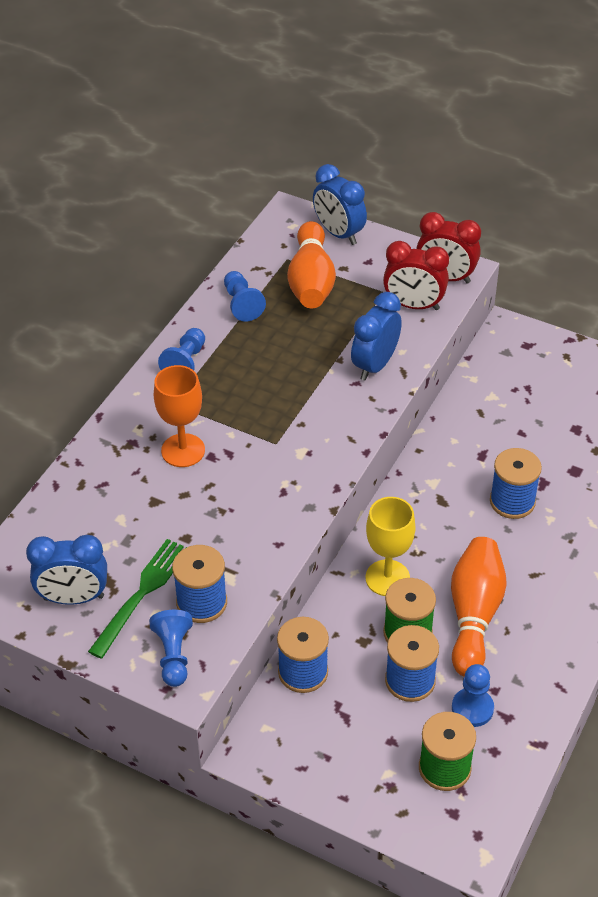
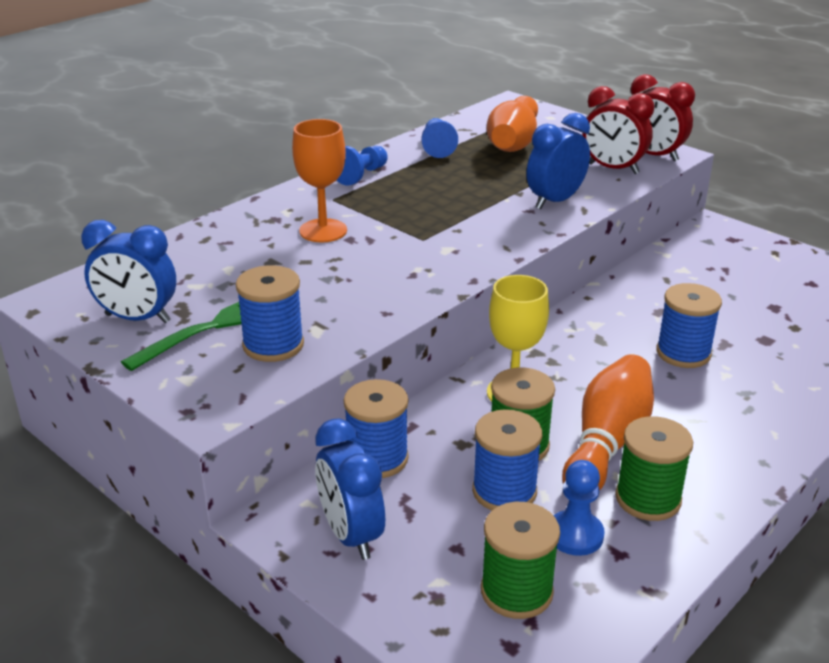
camera: 15 degrees right, 15 degrees down
(173, 655) = (214, 383): blue pawn -> none
(339, 234) = (554, 118): blue clock -> blue clock (351, 535)
(516, 662) = (648, 499): none -> green spool

